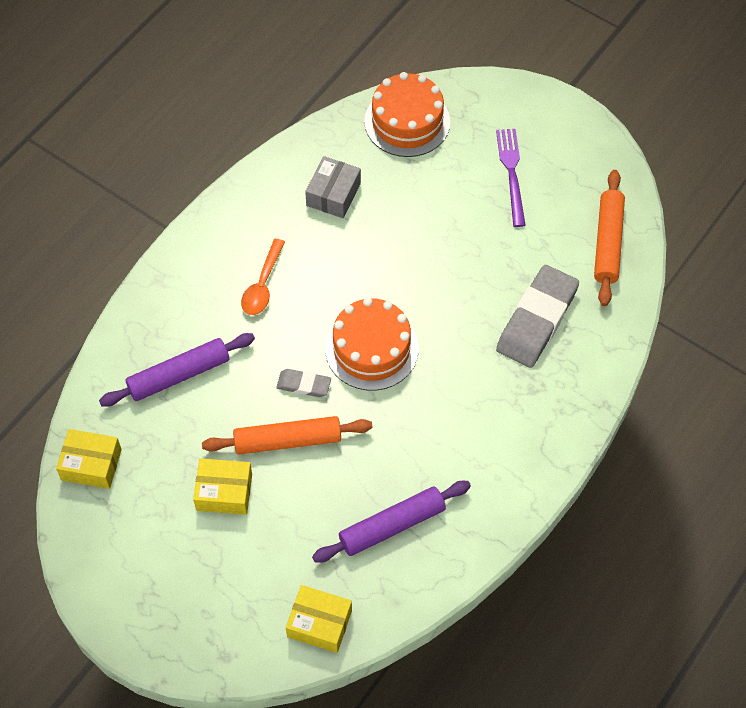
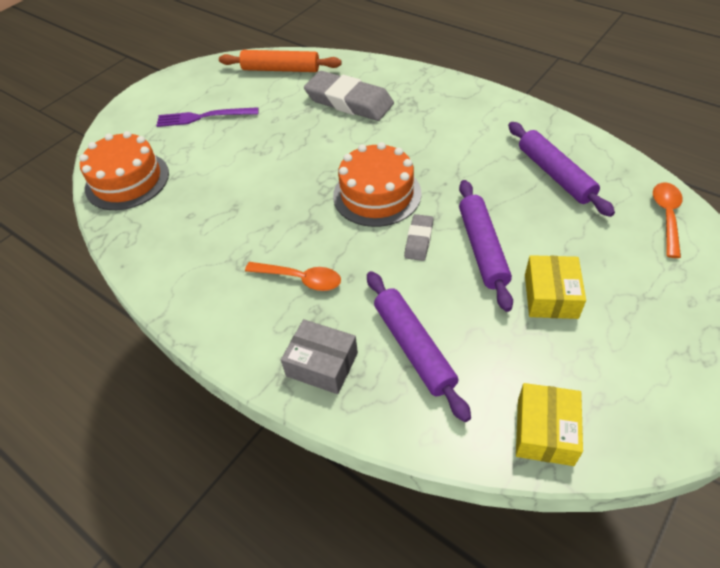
camera: 85 degrees left, 10 degrees down
(288, 441) = (482, 248): orange rolling pin -> purple rolling pin
(319, 623) = (666, 216): yellow box -> orange spoon
(333, 194) = (198, 229): grey box -> grey box (322, 364)

